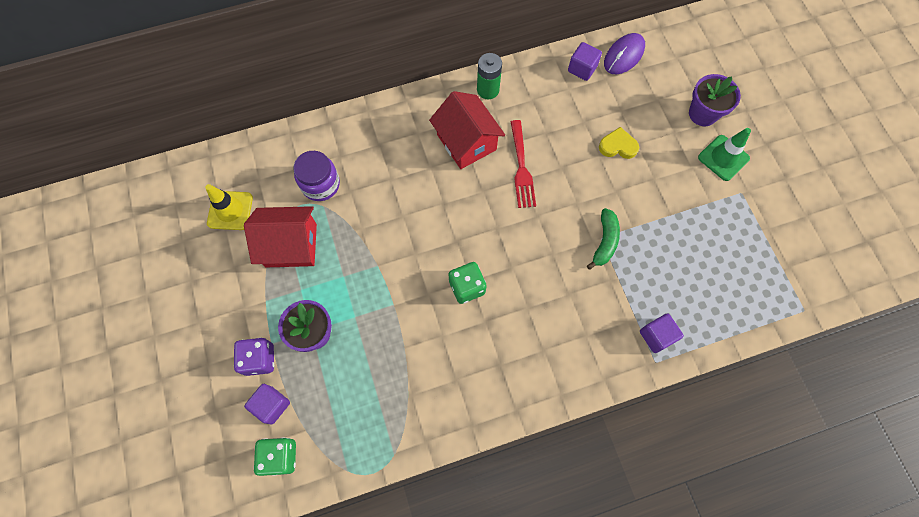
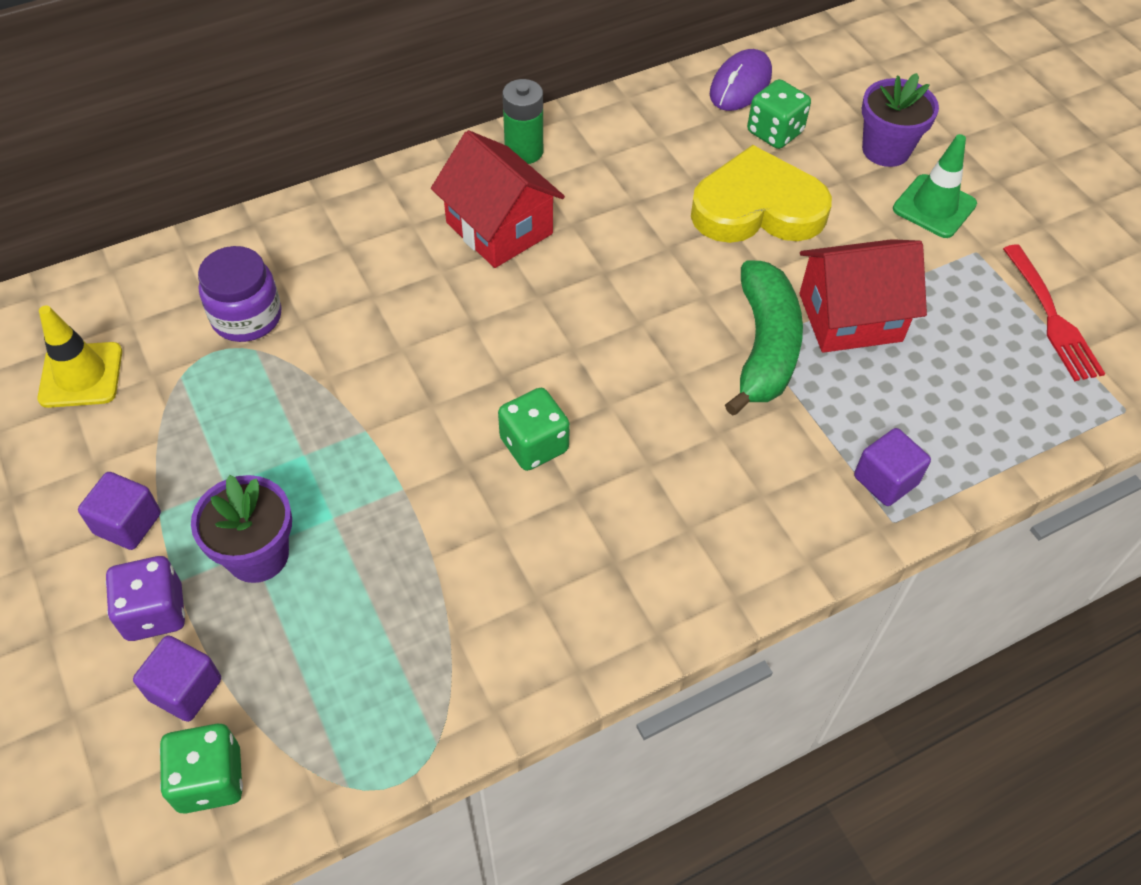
camera: 10 degrees left, 15 degrees down
(291, 245) = (201, 417): red house -> red house (850, 317)
(521, 167) = (600, 255): red fork -> red fork (1052, 318)
(582, 69) = (676, 108): purple cube -> purple cube (128, 523)
(604, 242) = (764, 347): green banana -> green banana, size x1.62
(618, 146) = (757, 208): yellow heart -> yellow heart, size x2.07
(638, 93) = (774, 132): none -> green dice

